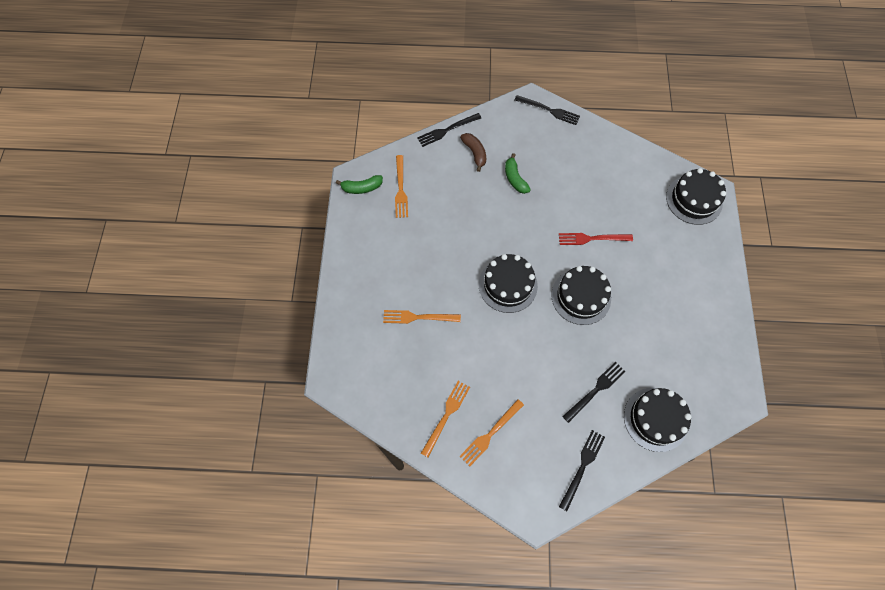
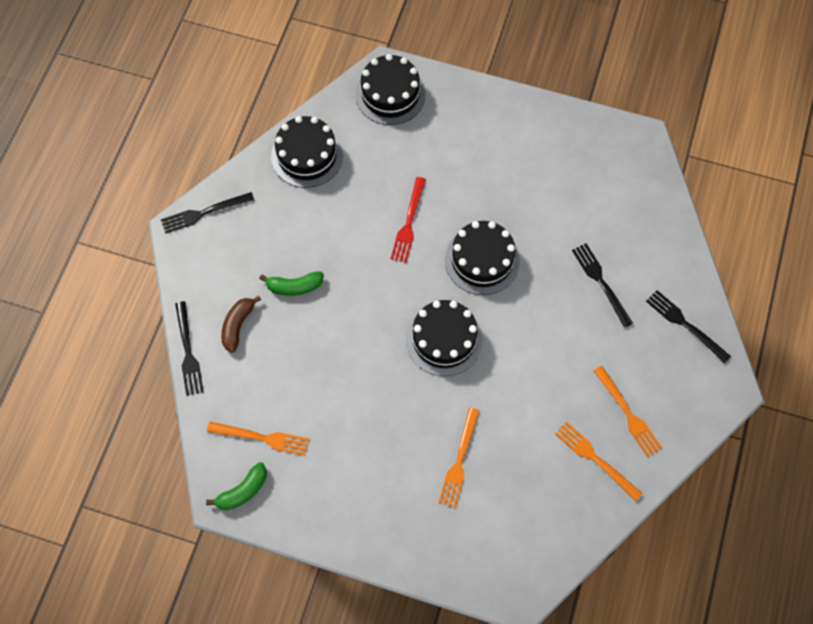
camera: 75 degrees left, 0 degrees up
(362, 188) = (243, 491): green banana -> green banana turned 45 degrees clockwise
(474, 153) = (238, 325): brown banana -> brown banana turned 60 degrees counterclockwise
(549, 110) = (204, 213): black fork -> black fork turned 150 degrees counterclockwise
(655, 419) = (647, 231): black cake -> black cake (307, 156)

